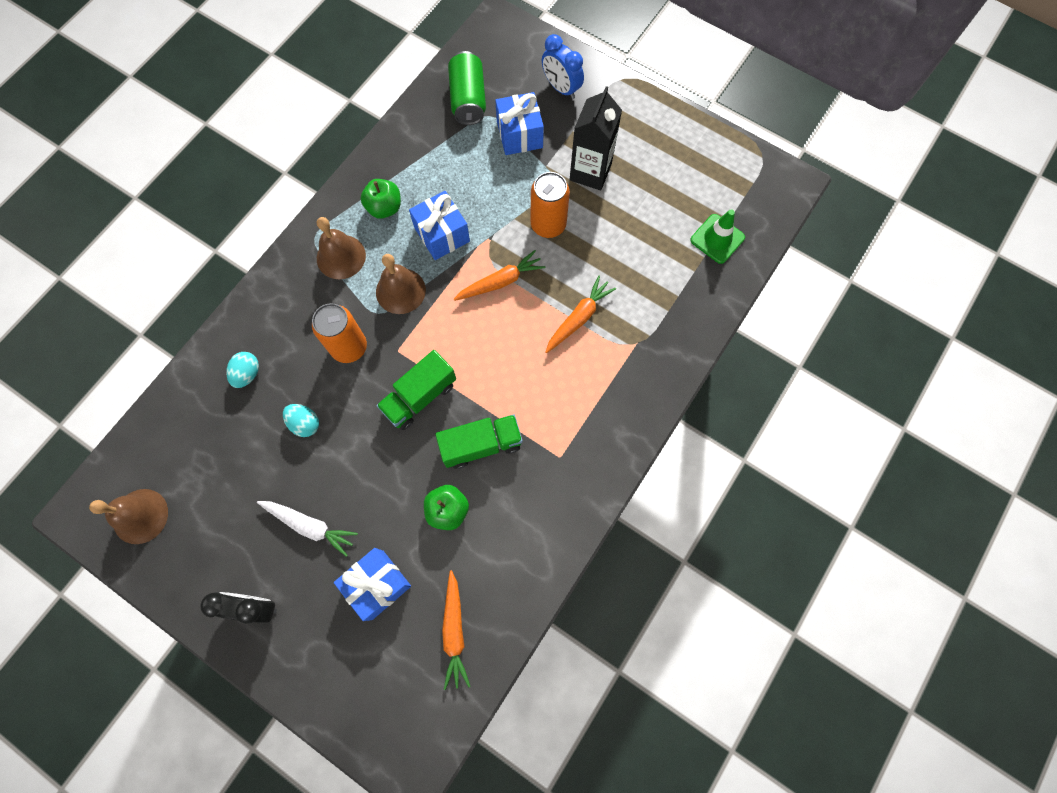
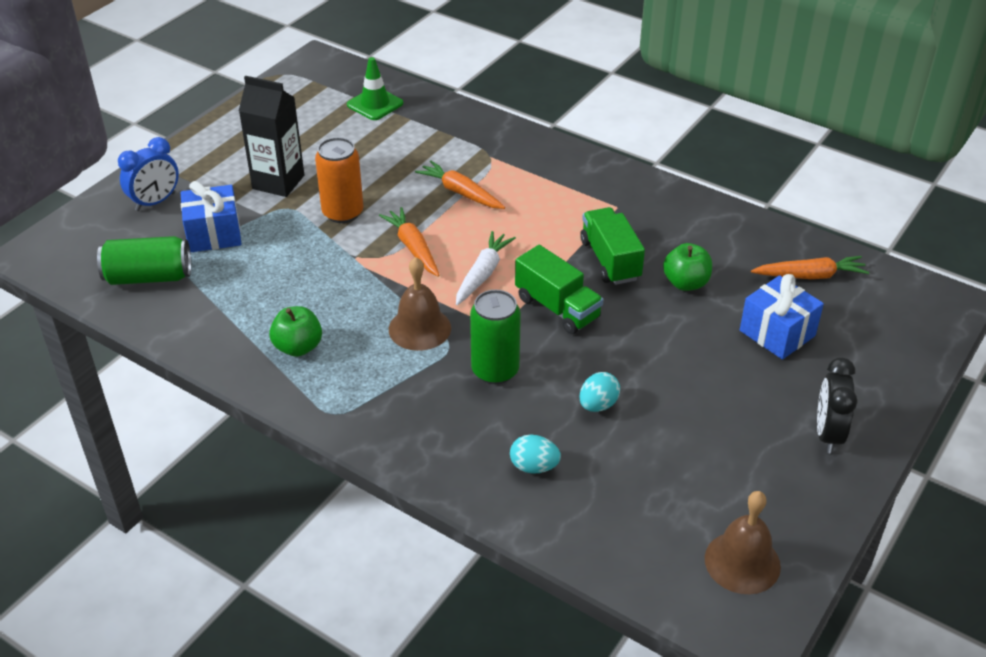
camera: 90 degrees left, 30 degrees down
(310, 526) = (723, 392): white carrot -> white carrot (483, 274)
(341, 257) = (366, 385): brown bell -> none
(349, 347) = (495, 370): orange can -> green can
(442, 234) = (345, 295): blue gift -> none

